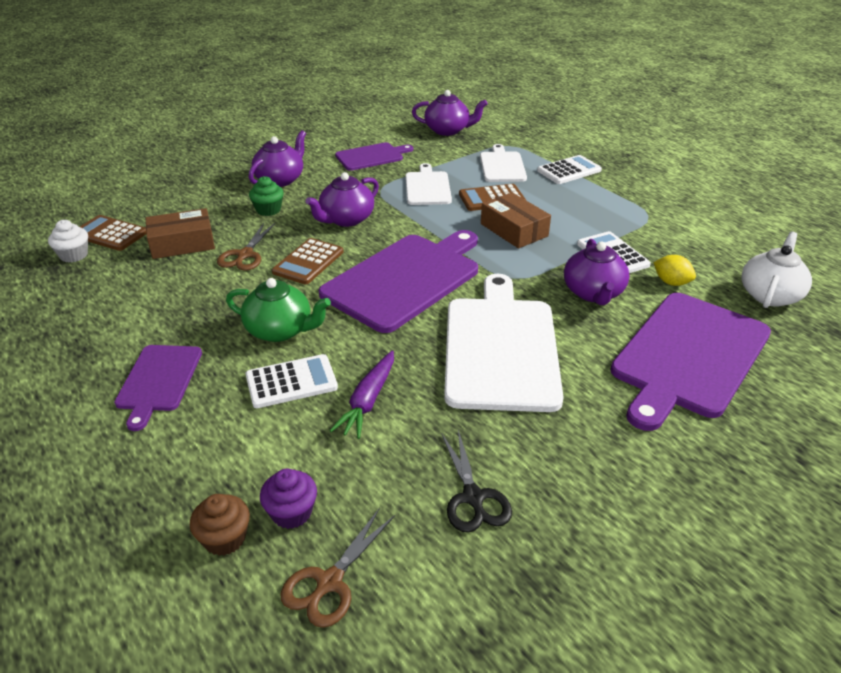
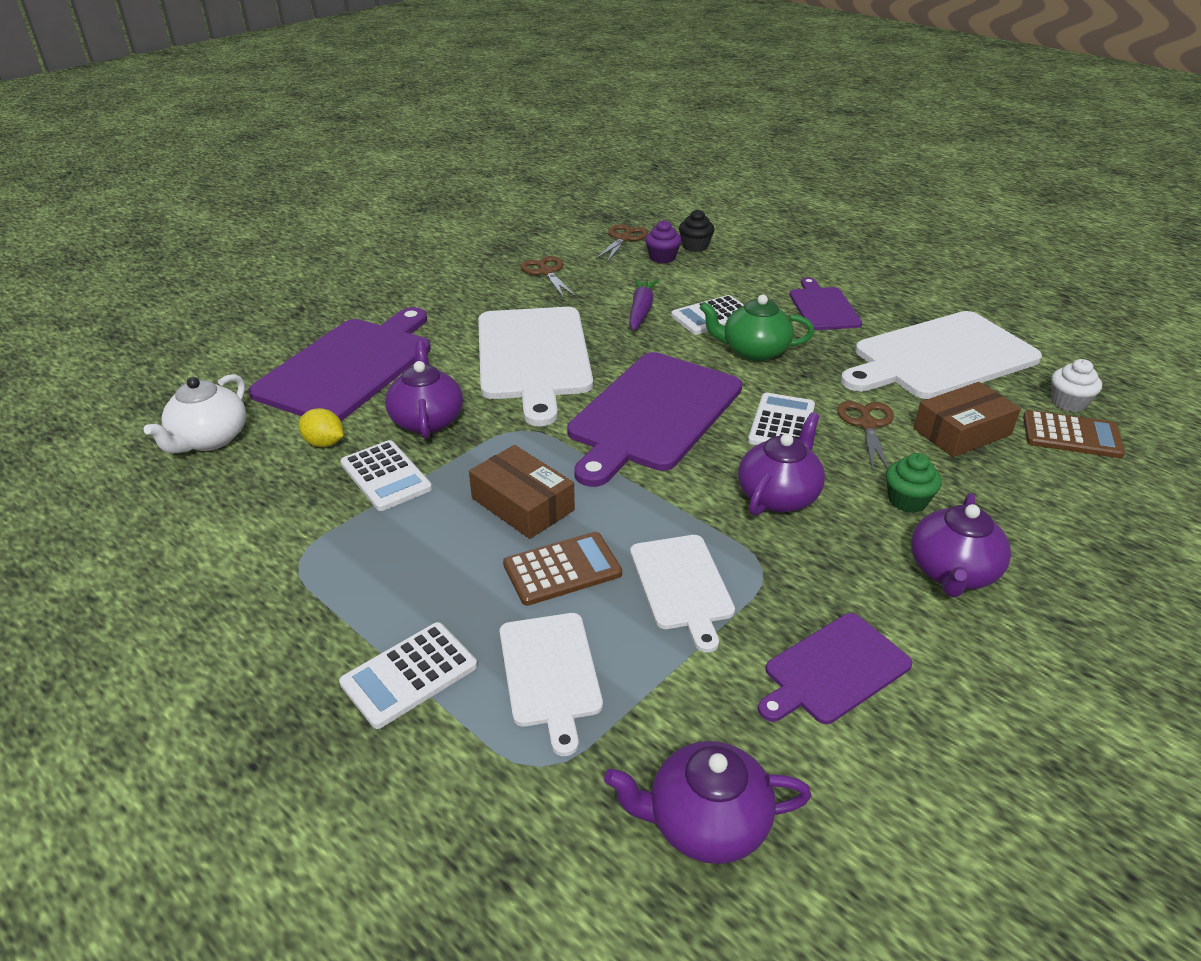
camera: 170 degrees right, 0 degrees up
(116, 305) = (940, 357): none -> white cutting board
(225, 538) = (695, 246): brown cupcake -> black cupcake
(308, 262) = (781, 423): brown calculator -> white calculator
(473, 497) = (546, 272): black scissors -> brown scissors

